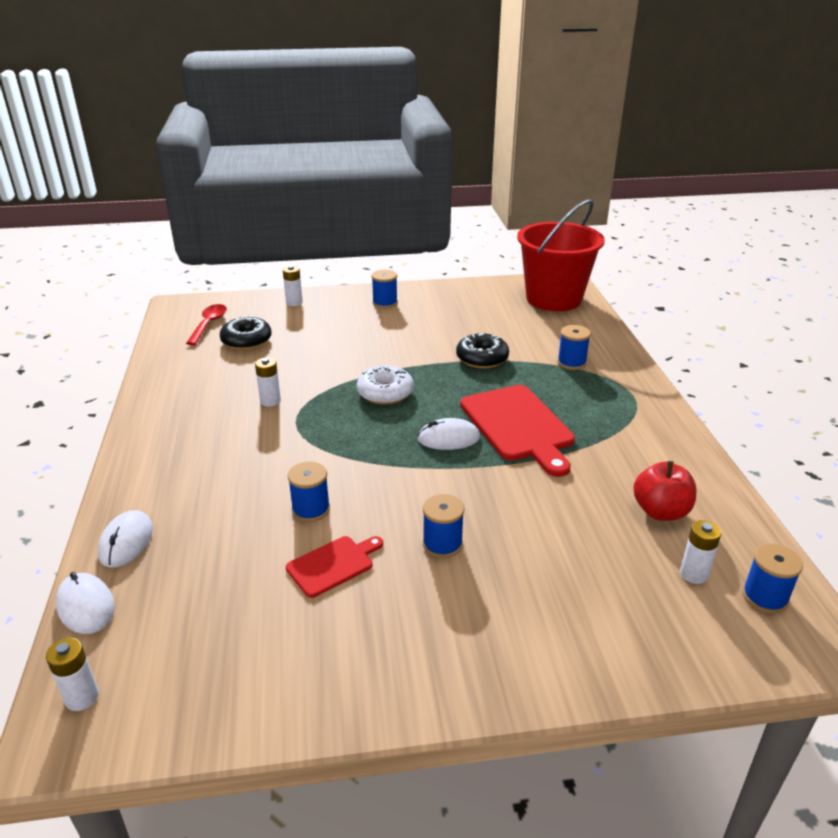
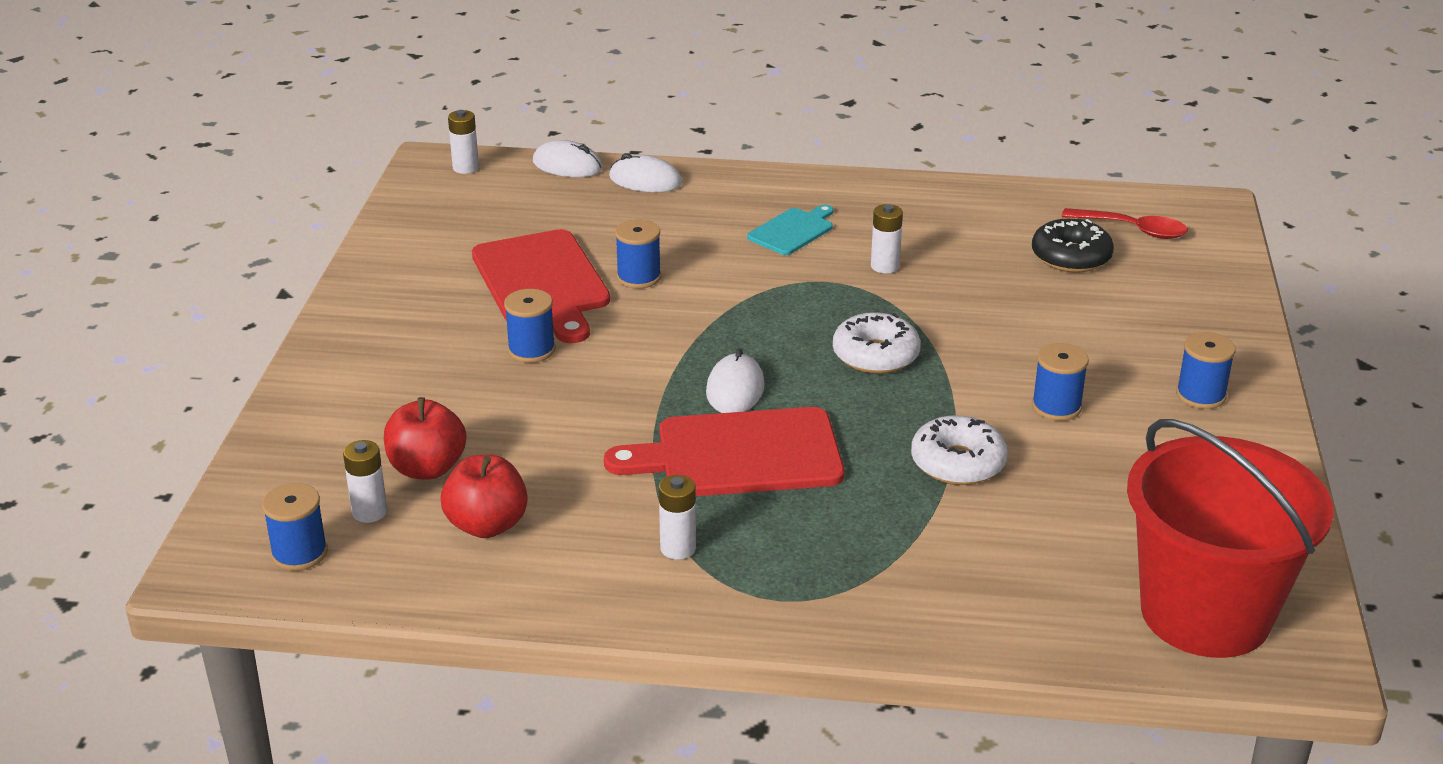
camera: 105 degrees right, 0 degrees up
(86, 606) = (567, 165): white mouse -> white mouse turned 45 degrees clockwise
(221, 445) = (793, 230): none -> turquoise cutting board
(294, 302) = (1210, 305): white battery -> white battery (678, 548)
(333, 564) = (542, 282): red cutting board -> red cutting board, size x1.87
(482, 358) = (958, 463): black donut -> white donut
(571, 363) = (914, 560): blue spool -> blue spool (1056, 407)
(624, 559) = (427, 468): none -> red apple

